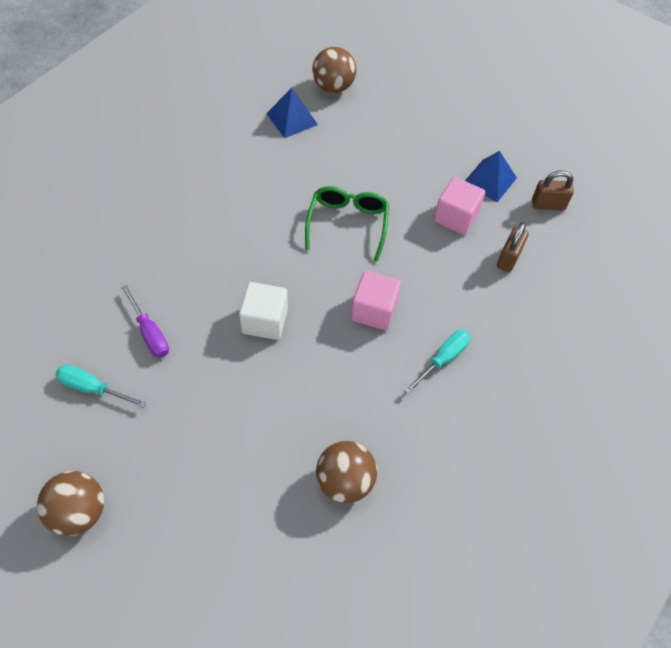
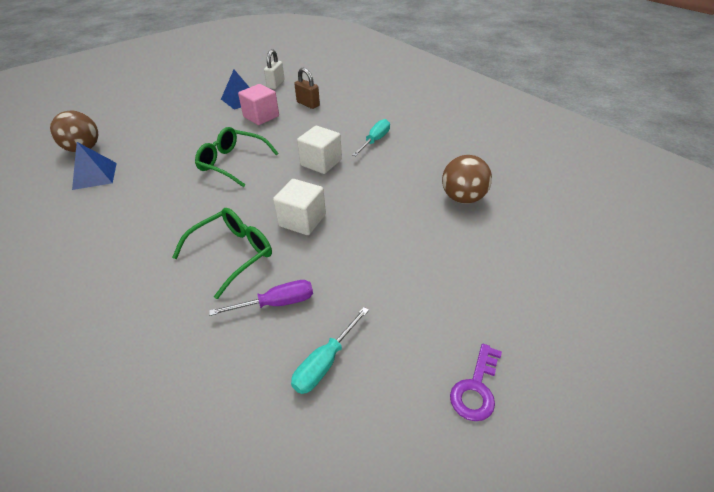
camera: 70 degrees left, 15 degrees down
(79, 512) = (476, 388): brown ball -> purple key
(205, 278) = (233, 253): none -> green glasses
(374, 311) = (321, 163): pink cube -> white cube
(443, 359) = (375, 140): turquoise screwdriver -> turquoise screwdriver turned 60 degrees clockwise
(548, 205) = (276, 84): brown padlock -> white padlock

